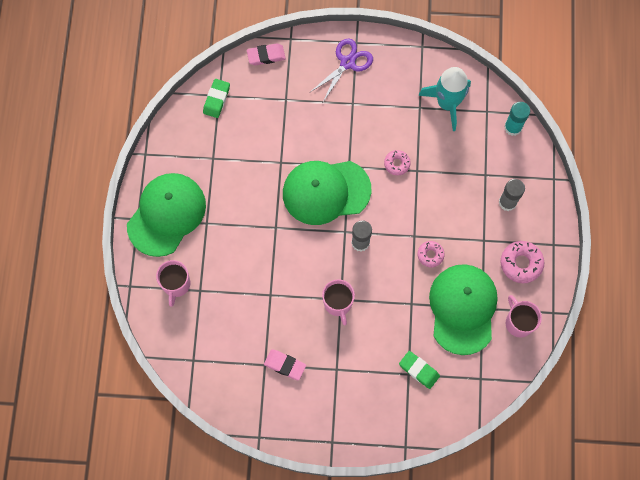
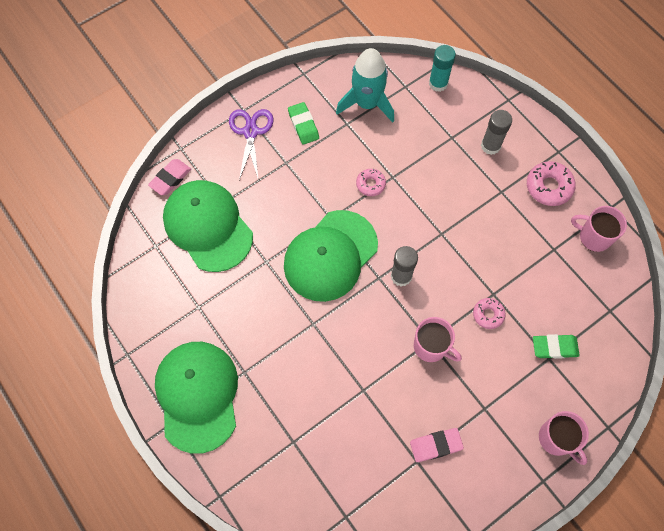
camera: 40 degrees left, 5 degrees down
(176, 285) = (265, 456): pink mug -> pink mug (556, 439)
(216, 99) = (156, 251): green eraser -> green eraser (303, 125)
(430, 255) = (470, 239): pink donut -> pink donut (488, 314)
(462, 309) = (539, 263): green cap -> green cap (208, 226)

